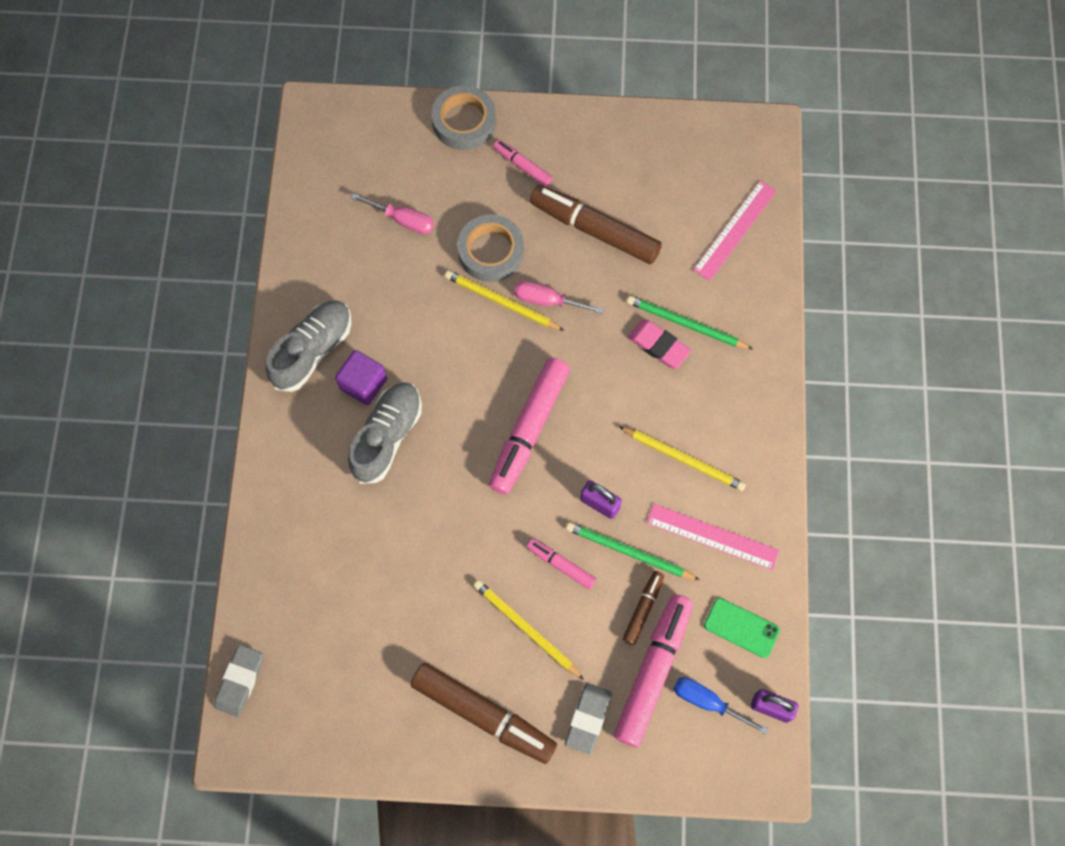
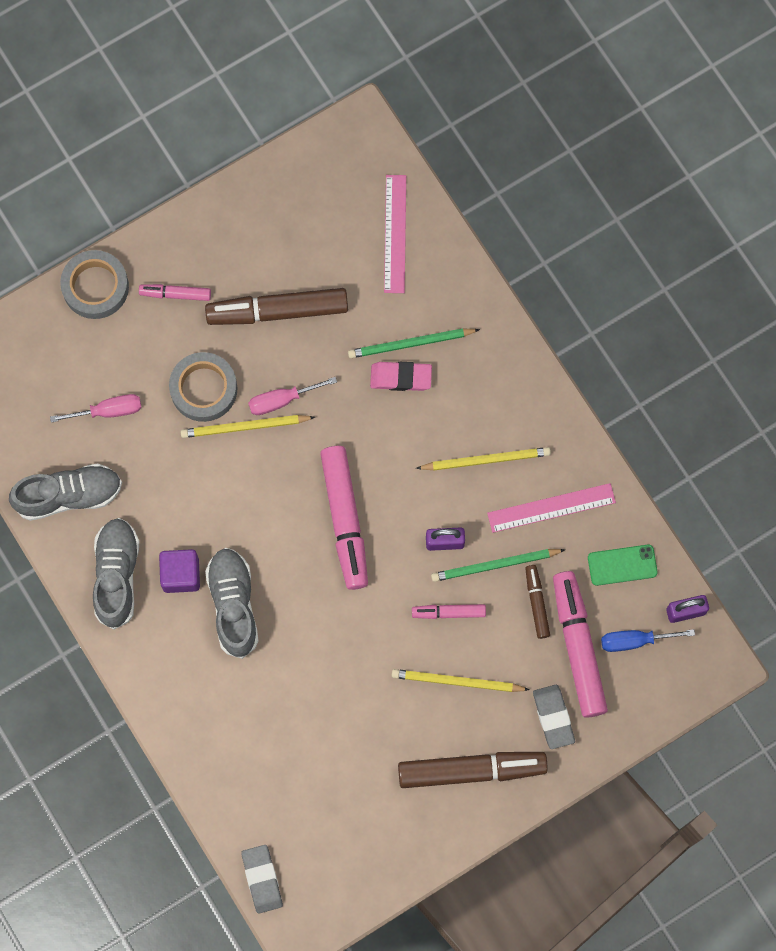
camera: 35 degrees left, 5 degrees up
(323, 264) = (69, 495): none -> grey shoe

